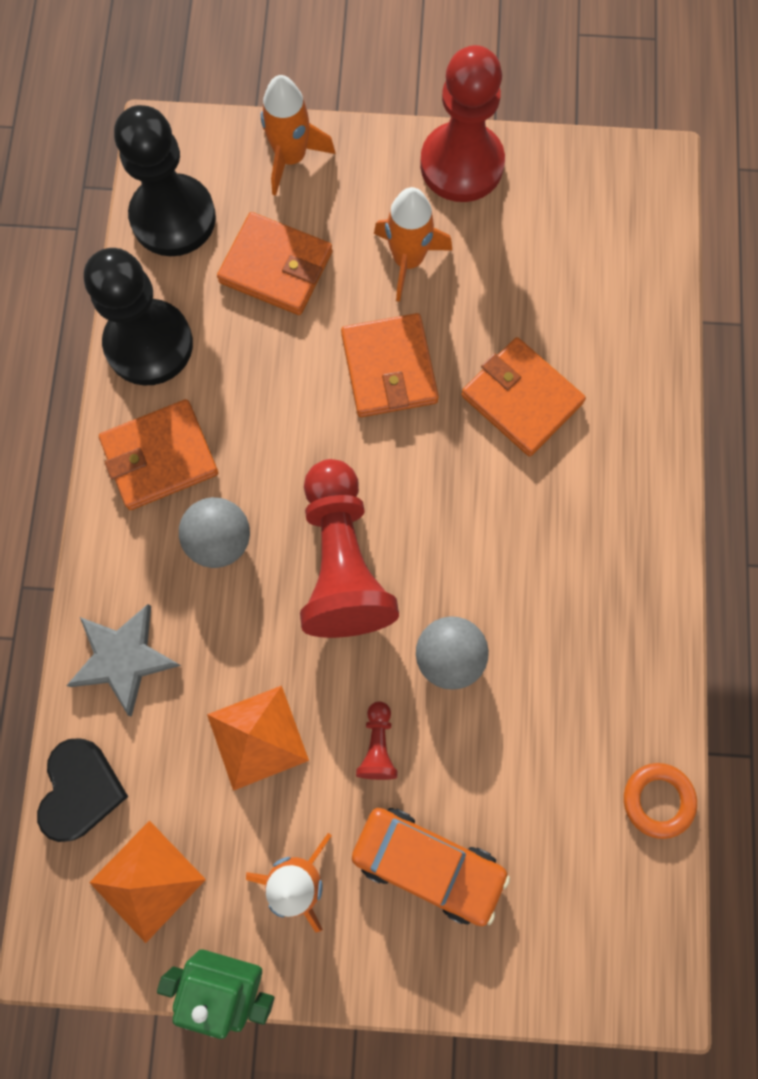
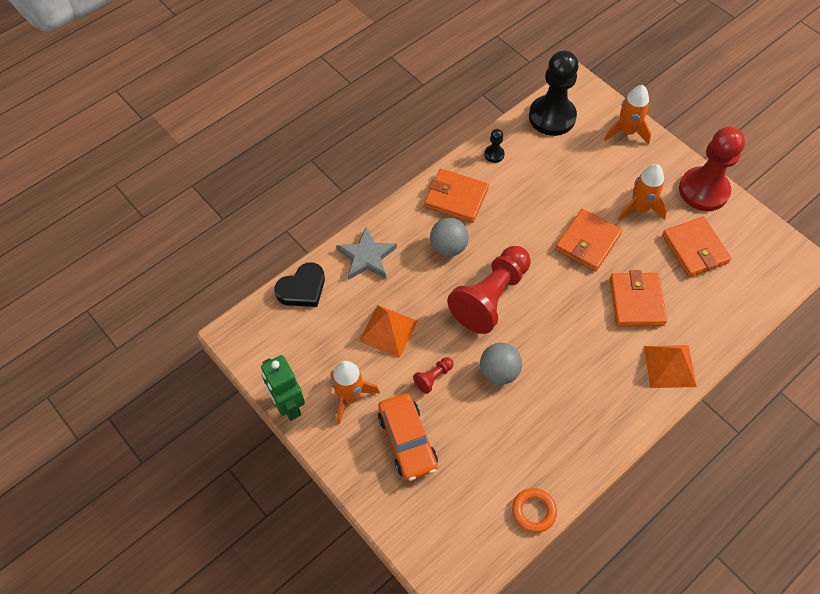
camera: 45 degrees right, 15 degrees down
(147, 880) = (293, 342): orange pyramid -> orange pyramid (669, 366)
(149, 344) = (494, 154): black pawn -> black pawn, size x0.42
(276, 267) = (577, 167): orange wallet -> orange wallet (695, 249)

